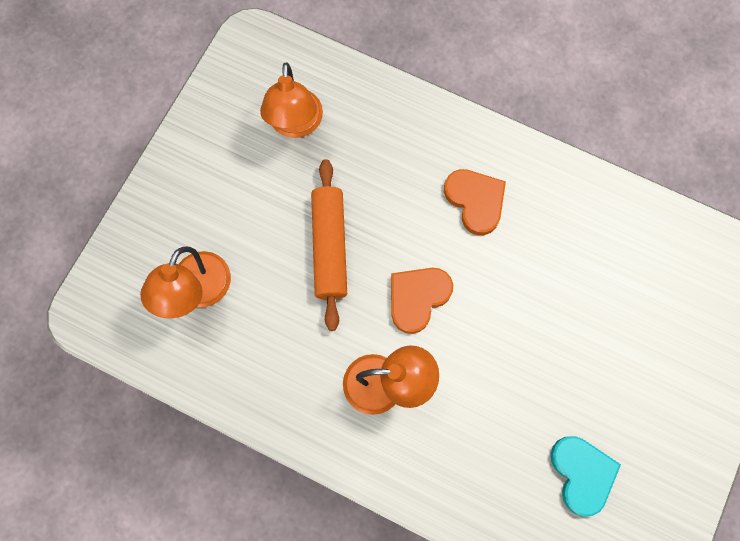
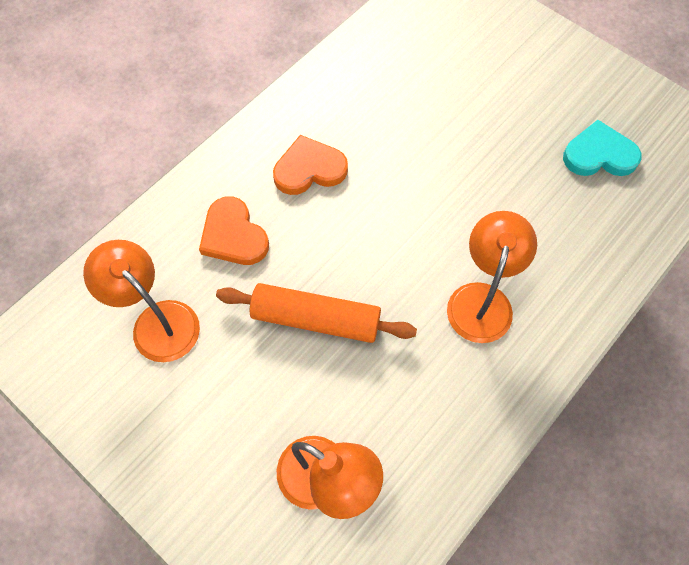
camera: 75 degrees left, 10 degrees down
(295, 125) = (157, 321): orange lamp -> orange lamp turned 150 degrees counterclockwise
(417, 298) = (397, 247): orange heart -> orange heart (233, 235)

